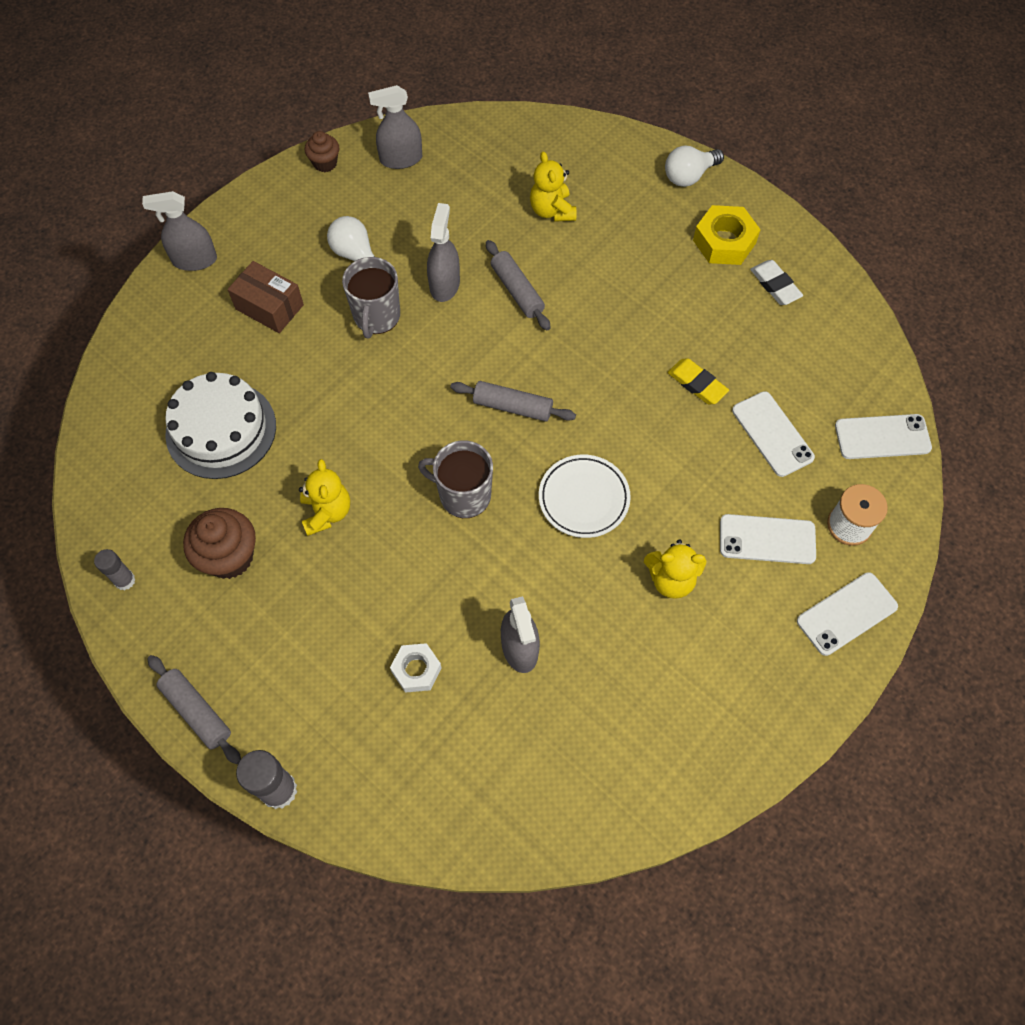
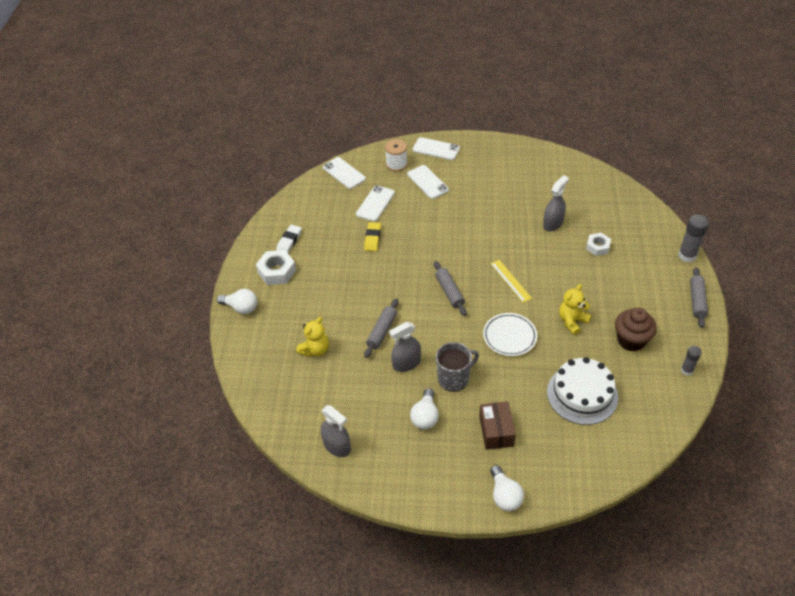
camera: 125 degrees left, 15 degrees down
(194, 260) = (504, 495): grey spray bottle -> white light bulb
(325, 163) = (374, 484): brown cupcake -> none
(463, 495) = (510, 281): grey mug -> yellow ruler
(584, 498) = (468, 242): white plate -> white plate (509, 336)
(671, 579) = (475, 198): yellow teddy bear -> none
(724, 242) = (277, 271): yellow nut -> white nut

